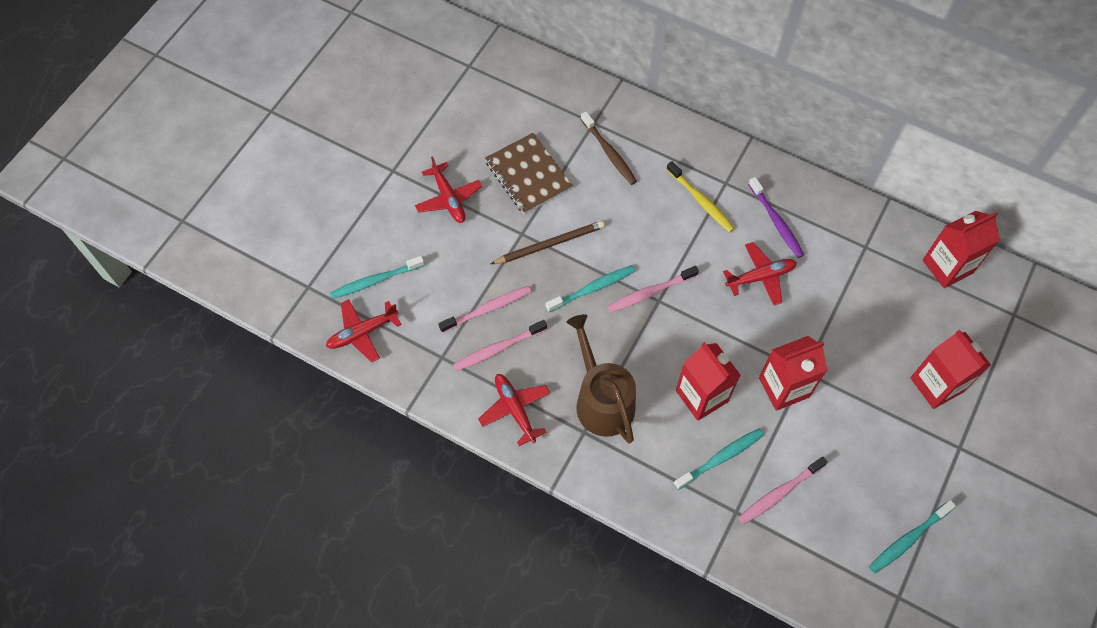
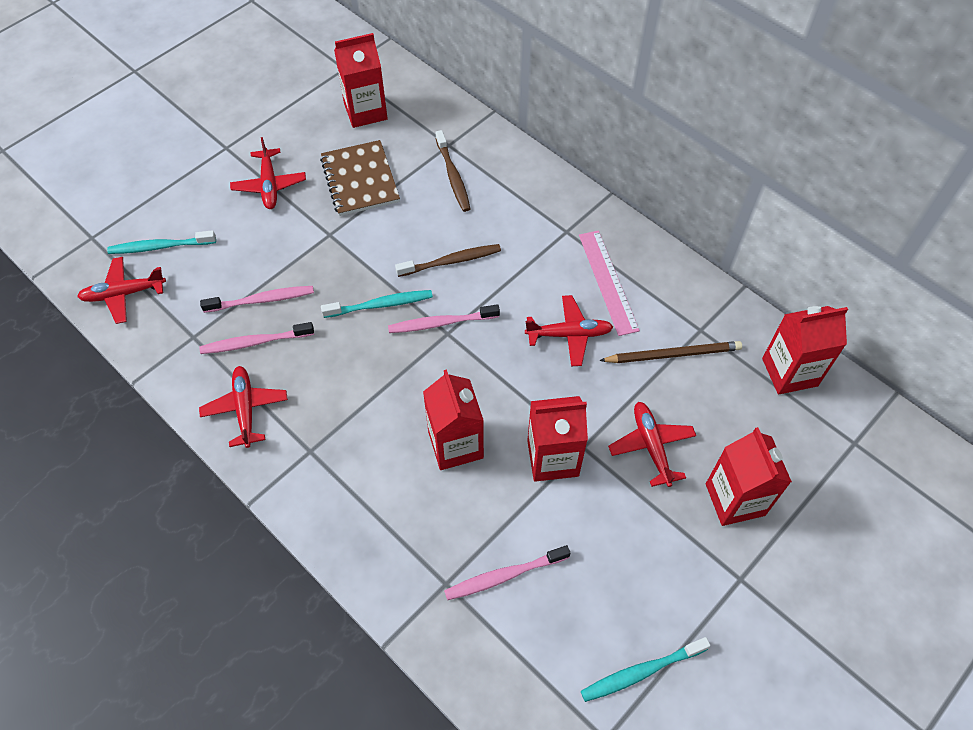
camera: 15 degrees right, 5 degrees down
(506, 106) = (365, 111): none -> red carton
(550, 244) = (354, 251): brown pencil -> brown pencil (673, 354)
(601, 400) = (343, 422): brown watering can -> none
(637, 234) = (451, 261): none -> brown toothbrush
(701, 201) = (532, 243): yellow toothbrush -> none
(720, 458) = (450, 518): turquoise toothbrush -> none
(776, 221) = (607, 282): purple toothbrush -> pink ruler
(858, 357) = (651, 446): none -> red plane

